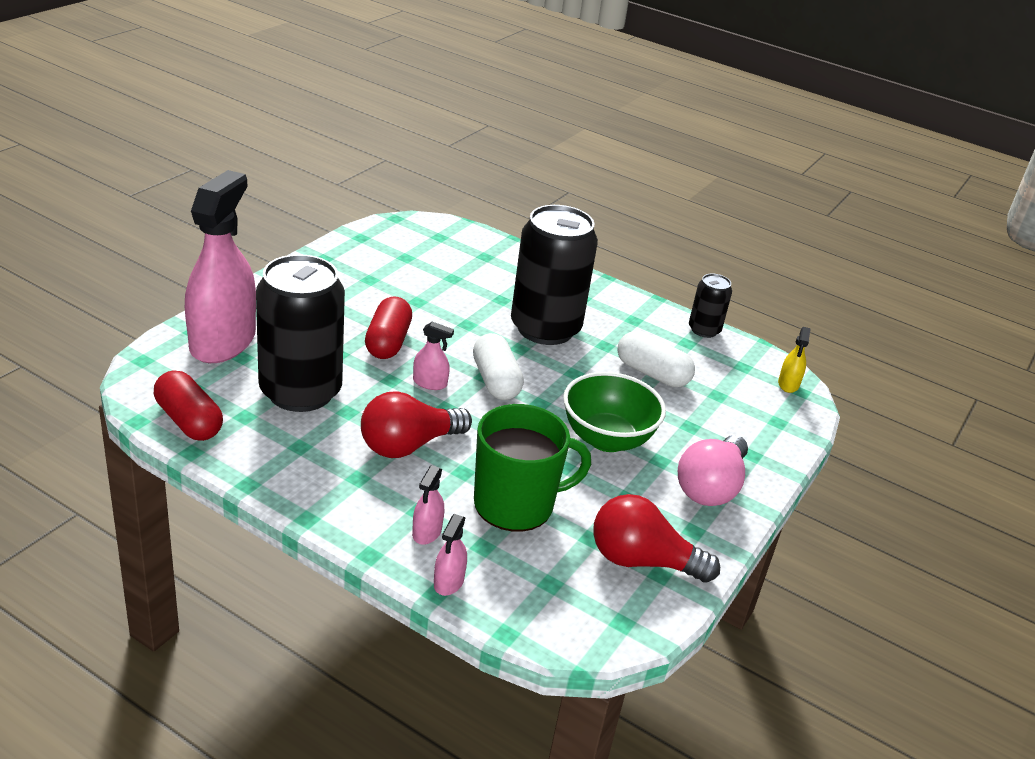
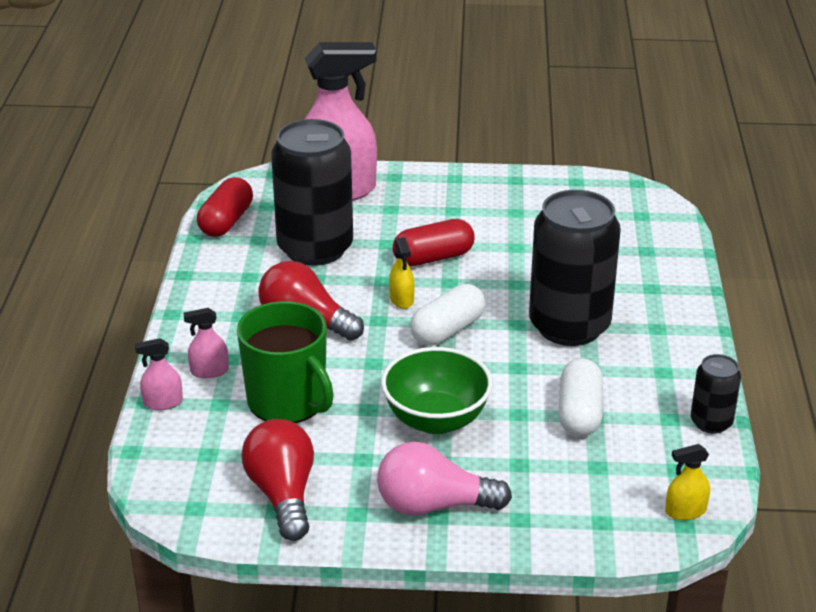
camera: 65 degrees right, 0 degrees up
(430, 383) = (401, 299): pink spray bottle -> yellow spray bottle

